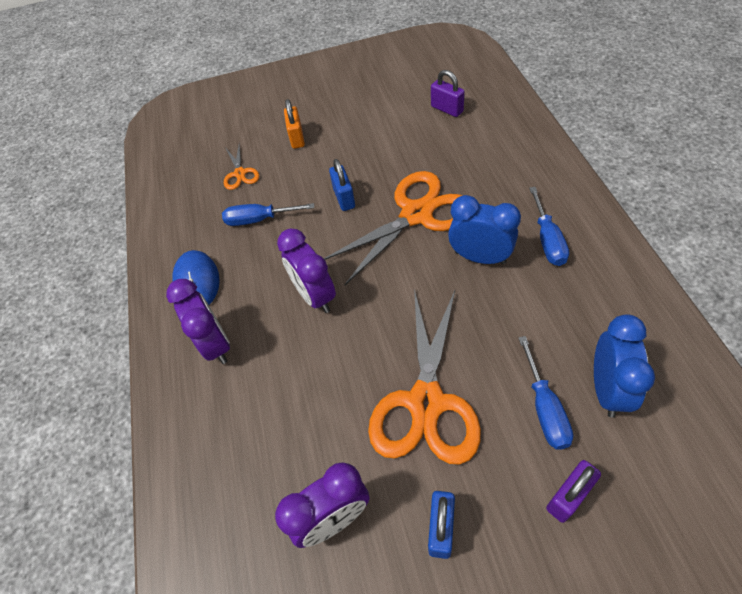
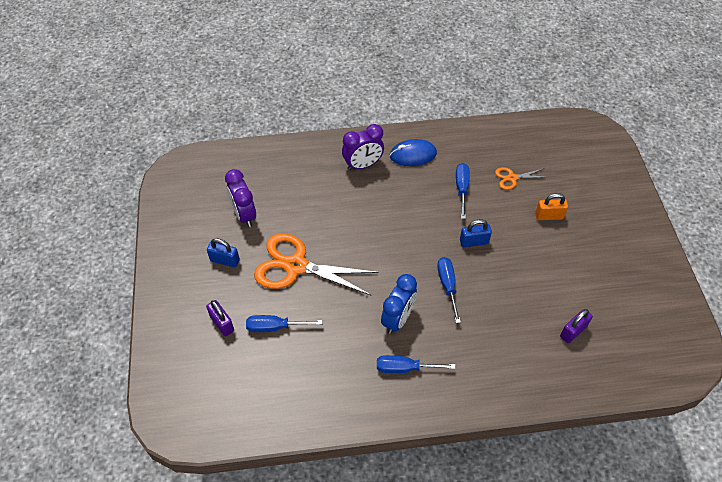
camera: 90 degrees right, 0 degrees up
(315, 296) = (387, 217): purple clock -> none
(416, 214) = (447, 286): orange scissors -> blue screwdriver
(607, 389) = (277, 365): blue clock -> none

